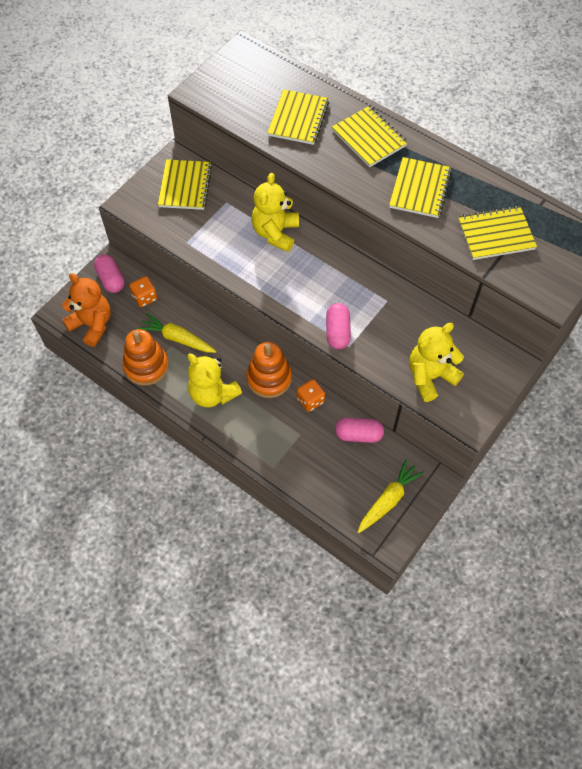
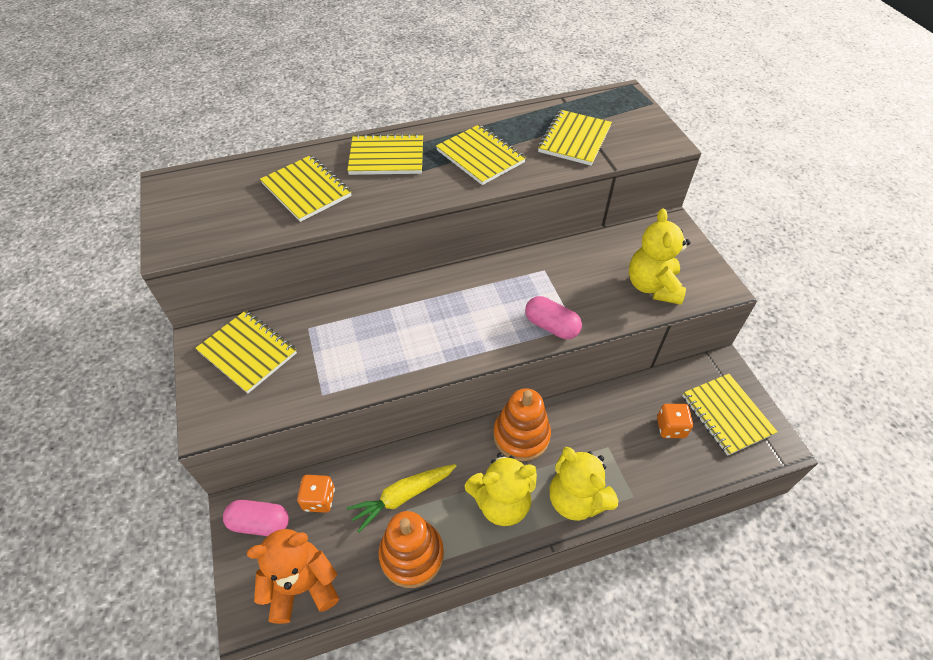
camera: 55 degrees left, 10 degrees down
(275, 233) = (388, 309): yellow teddy bear -> yellow teddy bear (576, 499)
(310, 400) = (573, 414): orange dice -> orange dice (670, 427)
(358, 435) = (639, 397): pink capsule -> none
(388, 500) = (726, 415): yellow carrot -> yellow notebook

